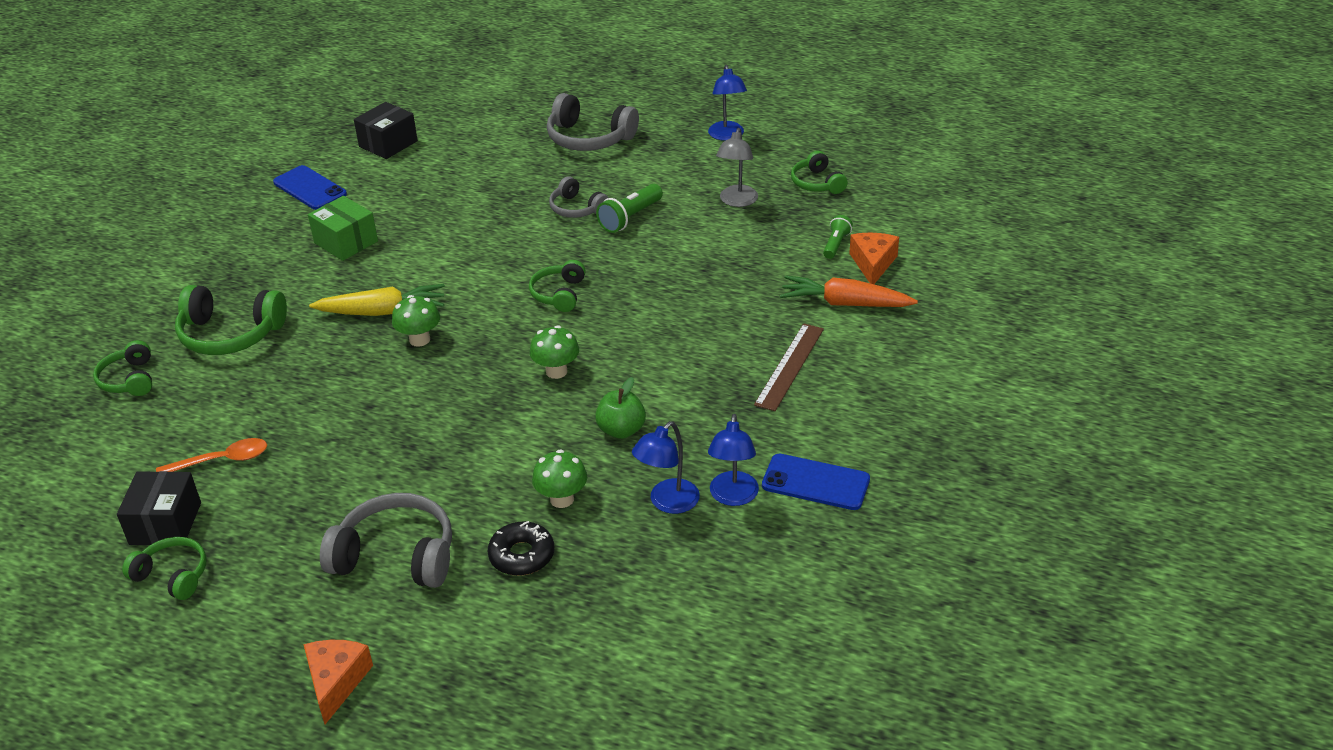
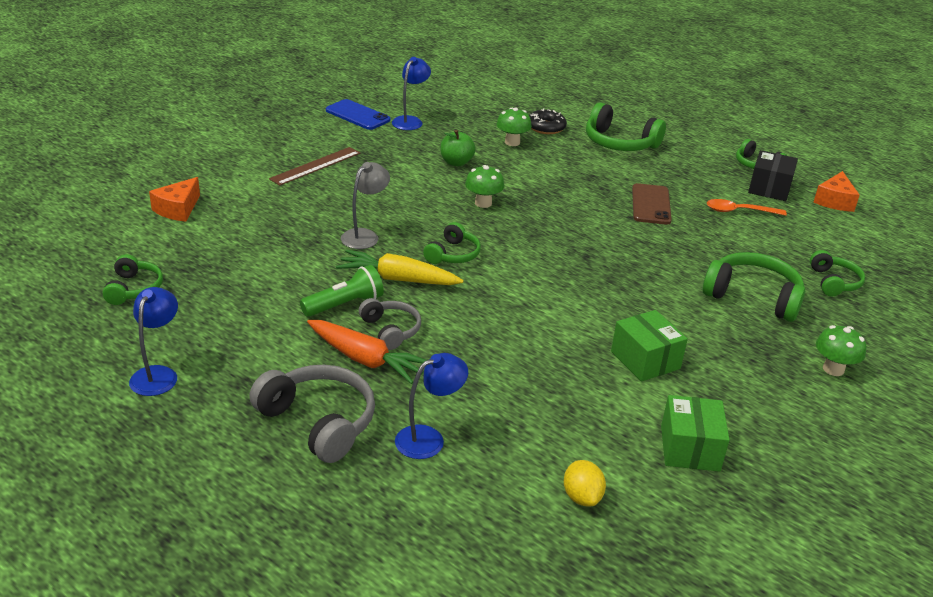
camera: 165 degrees left, 5 degrees down
(309, 188) = (690, 448): blue phone -> green box
(336, 682) = (656, 110): orange cheese -> orange cheese (834, 201)
(343, 435) = (651, 204): none -> brown phone
(382, 312) = (613, 280): yellow carrot -> yellow carrot (398, 279)
(388, 144) = (582, 497): black box -> yellow lemon
(396, 555) = (619, 143): grey headphones -> green headphones
(419, 339) = (584, 250): green mushroom -> green mushroom (833, 369)
(667, 503) = (450, 127): blue lamp -> blue lamp (429, 438)
(737, 201) = (229, 292): grey lamp -> grey lamp (365, 235)
(836, 244) = (188, 231): green flashlight -> none
(845, 303) = (234, 190): orange carrot -> orange carrot (365, 360)

